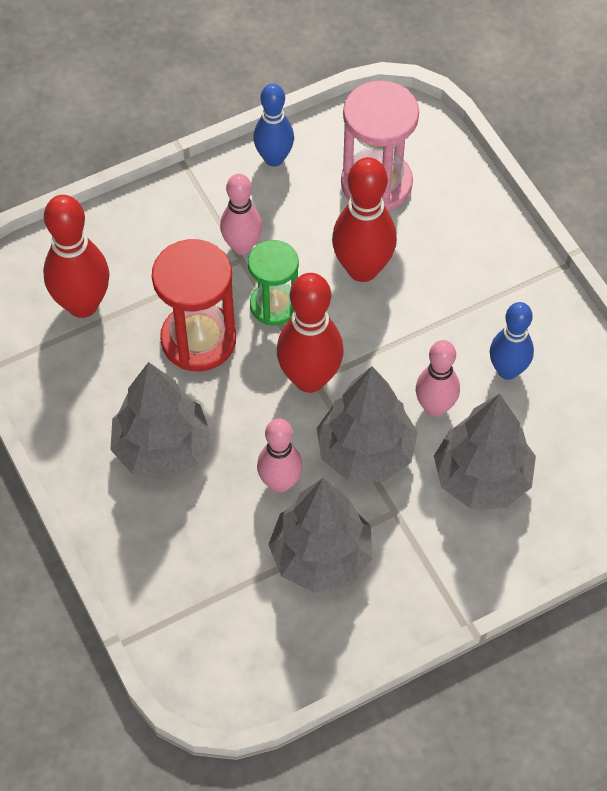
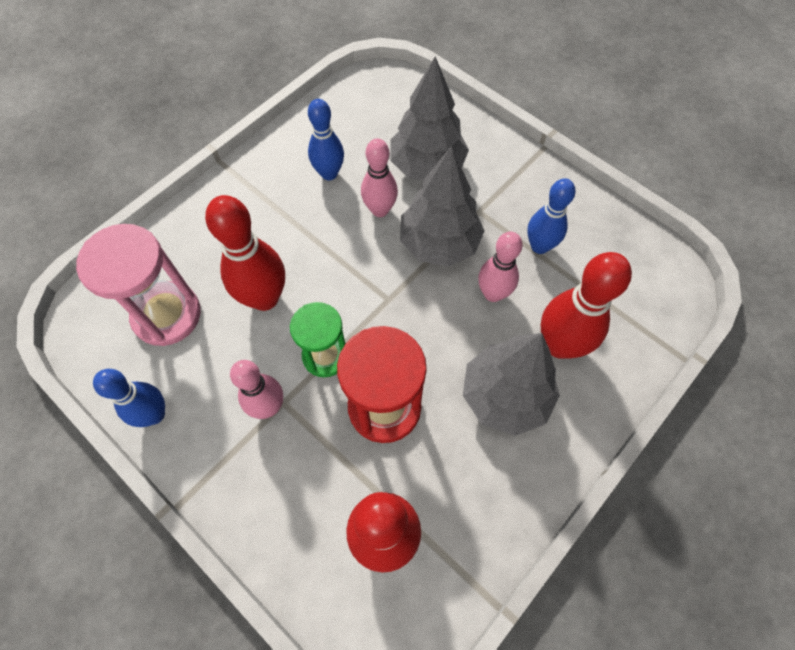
camera: 110 degrees left, 5 degrees up
(309, 379) = (389, 303): red bowling pin -> red bowling pin (559, 345)
(321, 556) = (539, 246): grey tree -> blue bowling pin

